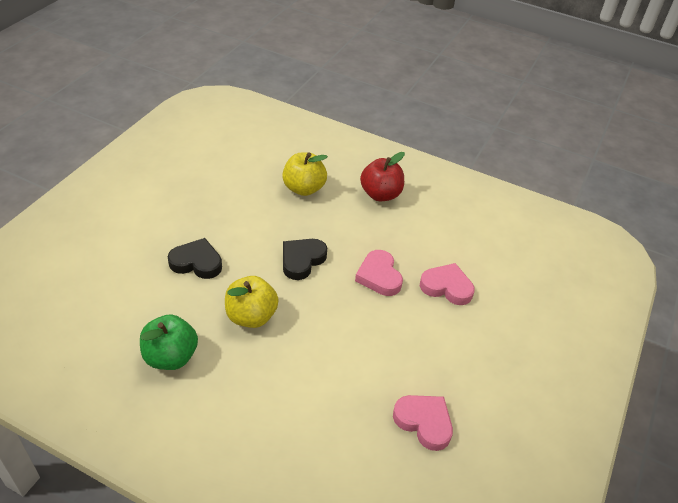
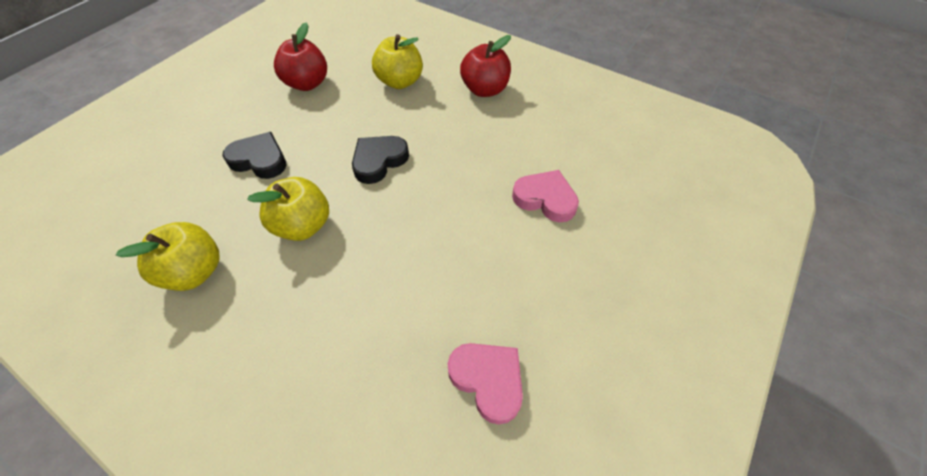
camera: 10 degrees right, 10 degrees up
(171, 357) = (195, 272): green apple -> yellow apple
(219, 192) = (307, 83): none -> red apple
(379, 276) = (465, 183): pink heart -> none

